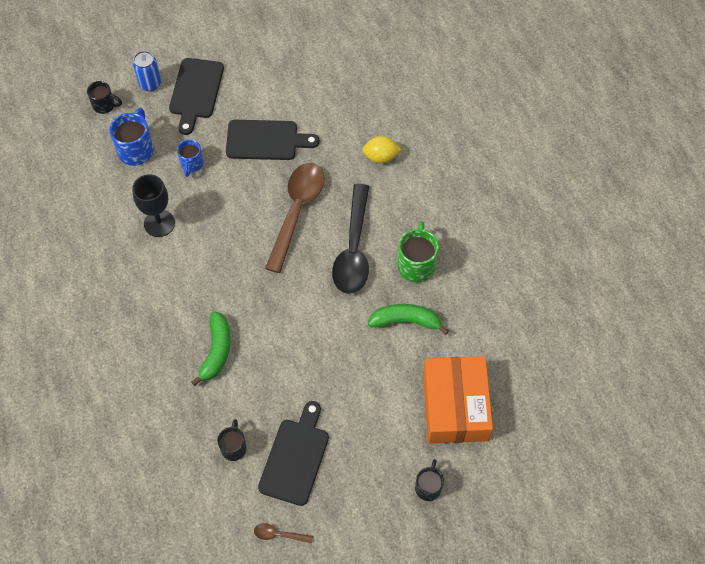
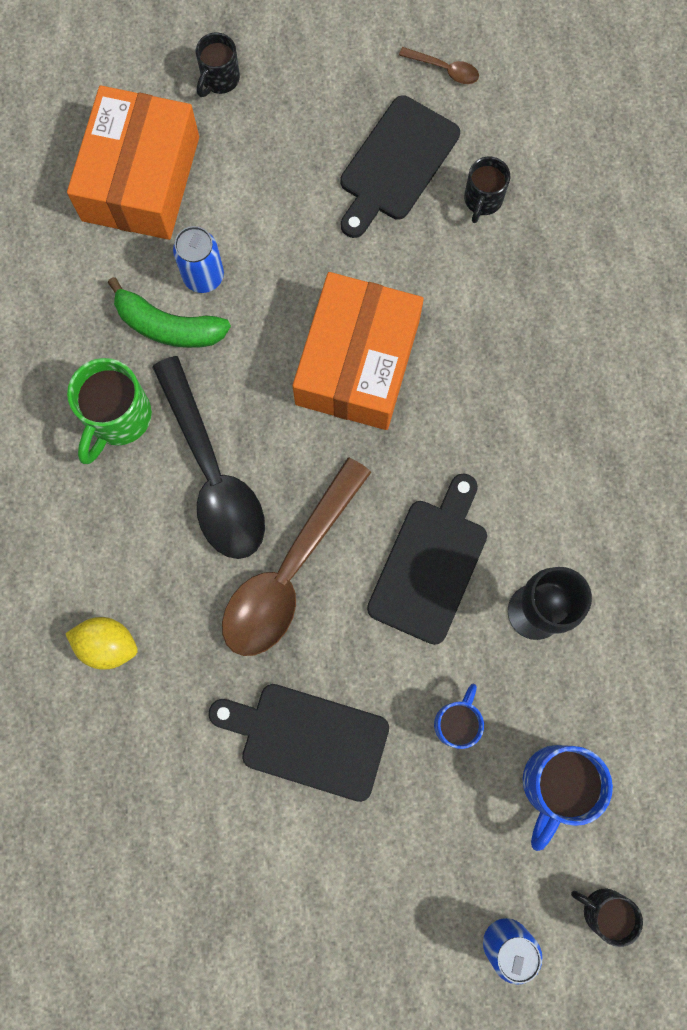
camera: 165 degrees left, 15 degrees up
(196, 91) = (417, 895): black cutting board -> black cutting board (430, 564)
(216, 351) = (479, 353): green banana -> none
(288, 328) = (358, 362): none -> orange box
(353, 249) = (212, 473): black spoon -> black spoon turned 135 degrees clockwise
(395, 355) = (203, 276): none -> blue can

